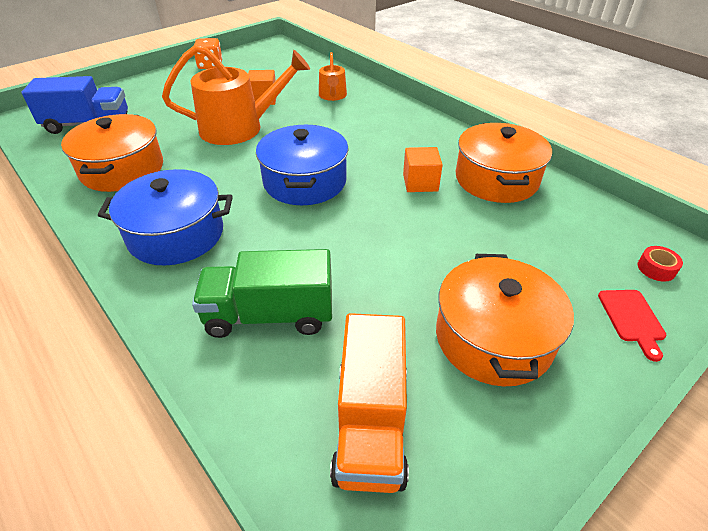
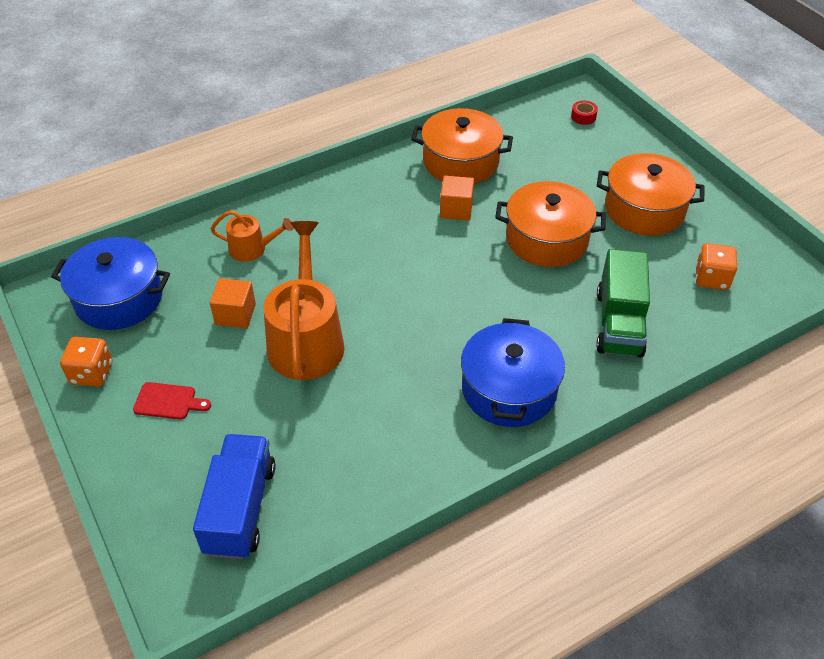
camera: 80 degrees left, 5 degrees up
(122, 169) = (375, 450): orange pot -> orange pot (547, 239)
(305, 181) = (437, 289): blue pot -> blue pot (119, 298)
(370, 423) = (711, 279): orange truck -> orange dice
(632, 319) = (629, 144): red cutting board -> red cutting board (168, 401)

